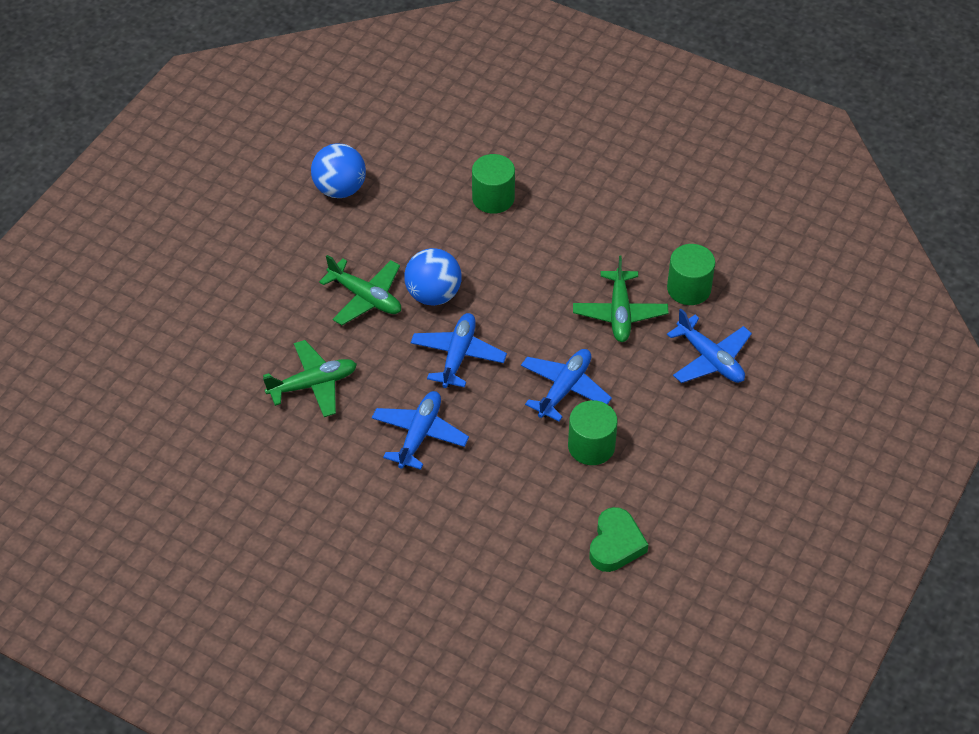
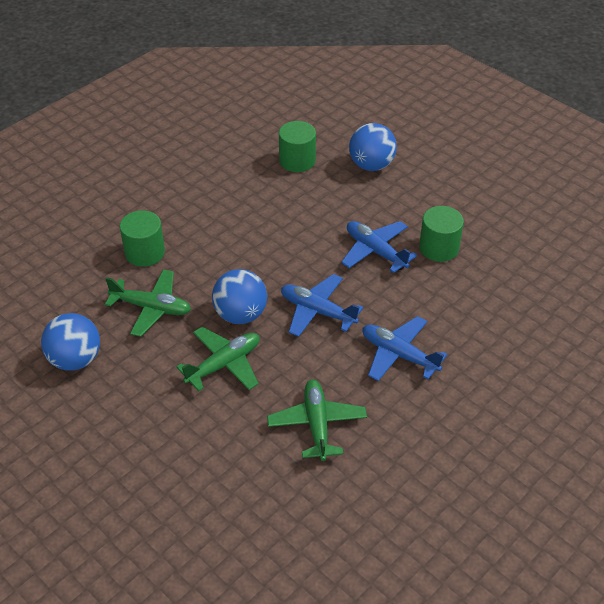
camera: 75 degrees left, 5 degrees down
(615, 544) = (538, 254): green heart -> none
(619, 313) = (307, 203): green plane -> green plane (151, 308)
(710, 359) = (371, 165): blue plane -> blue ball

